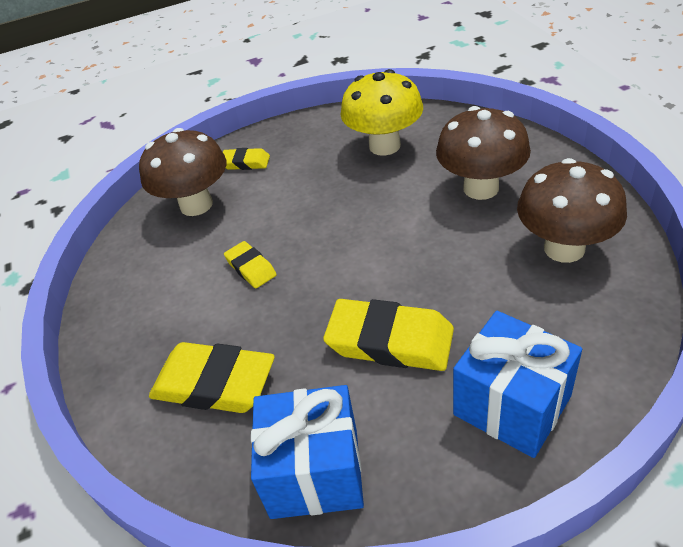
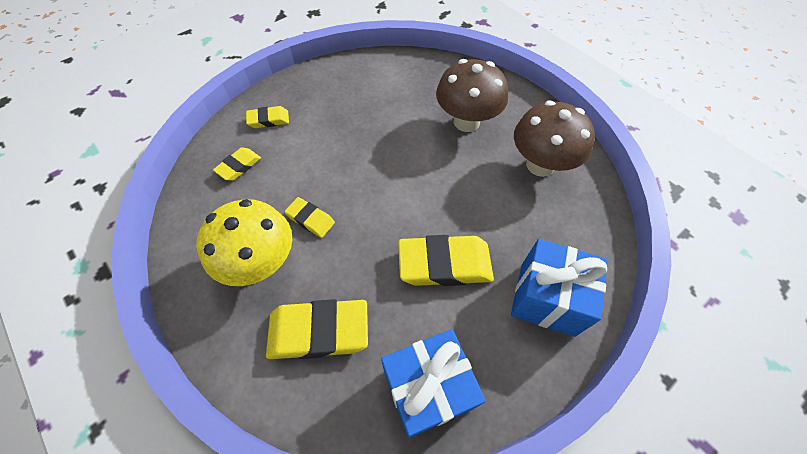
camera: 25 degrees left, 15 degrees up
(196, 205) = (239, 166): brown mushroom -> yellow eraser
(384, 146) = (381, 92): yellow mushroom -> yellow mushroom (261, 263)

